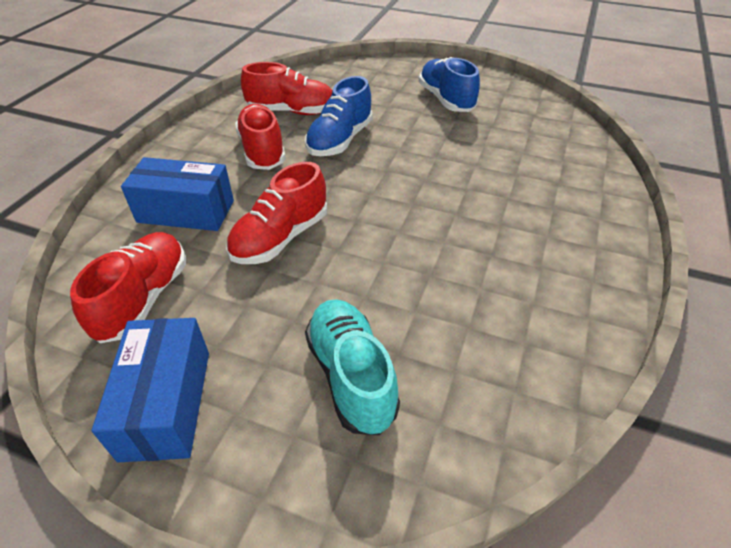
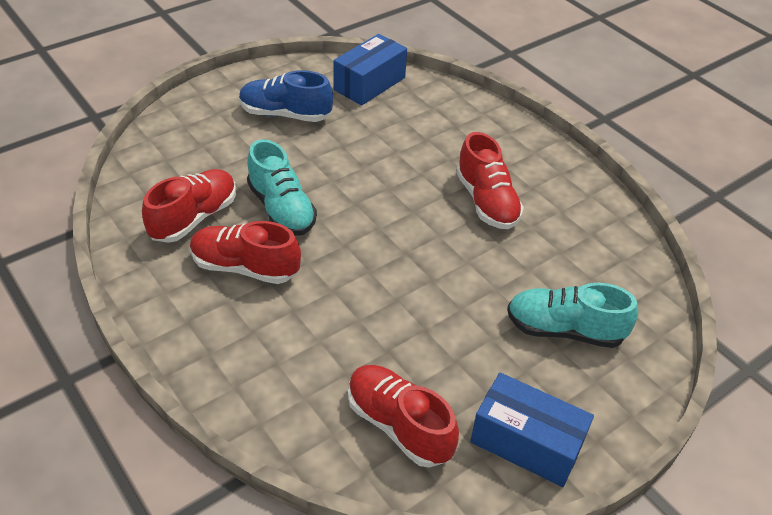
camera: 60 degrees left, 0 degrees up
(186, 211) = (296, 358): blue box -> blue box (369, 84)
(280, 238) = (390, 307): red shoe -> red shoe (486, 201)
(340, 140) = (281, 209): blue shoe -> turquoise shoe

